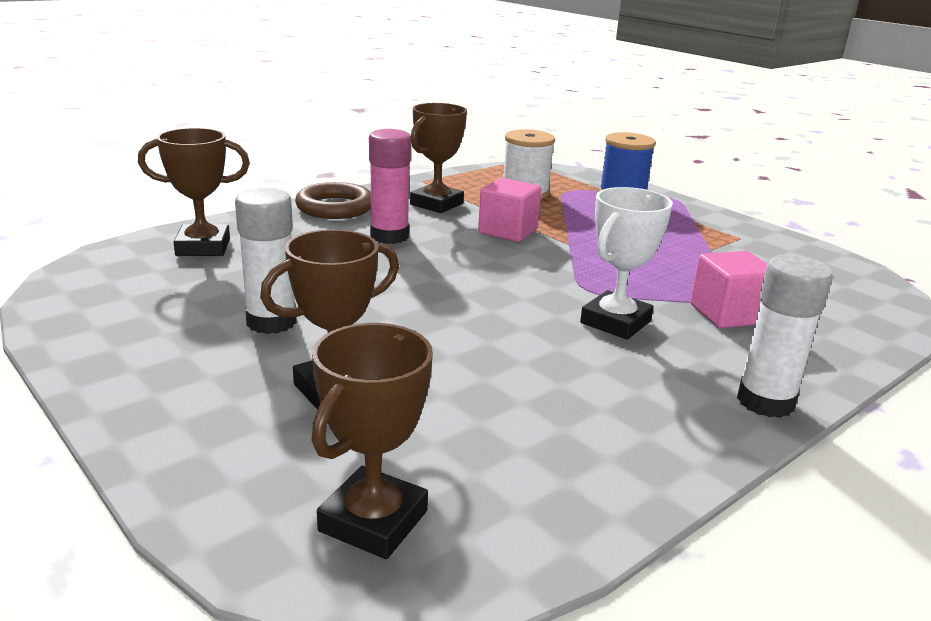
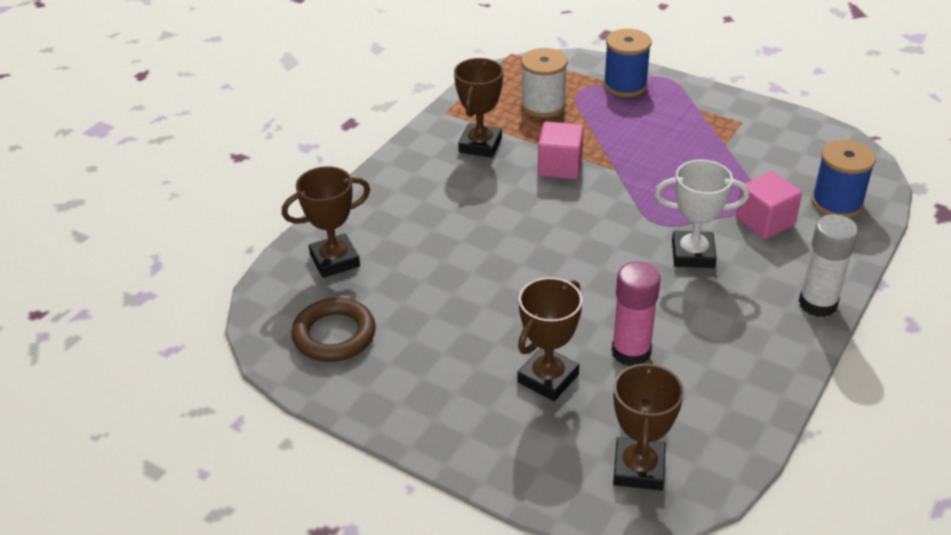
camera: 15 degrees left, 15 degrees up
(271, 322) = (456, 328): white glue stick -> none
(335, 207) = (399, 175): brown ring -> brown ring (334, 335)
(389, 236) = (471, 202): pink glue stick -> pink glue stick (631, 352)
(615, 322) = (693, 254): white trophy -> white trophy turned 75 degrees clockwise
(834, 317) = (837, 202): none -> blue spool

